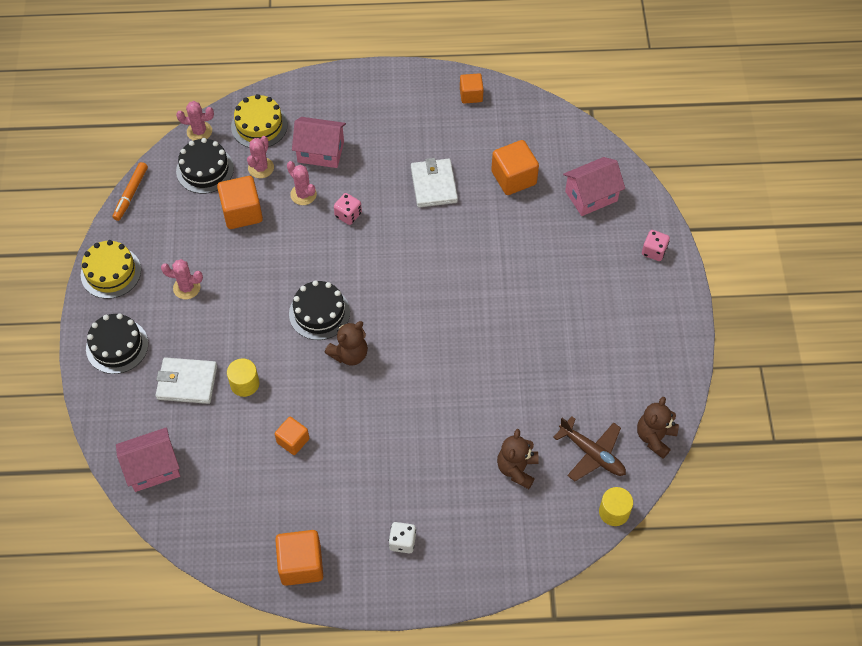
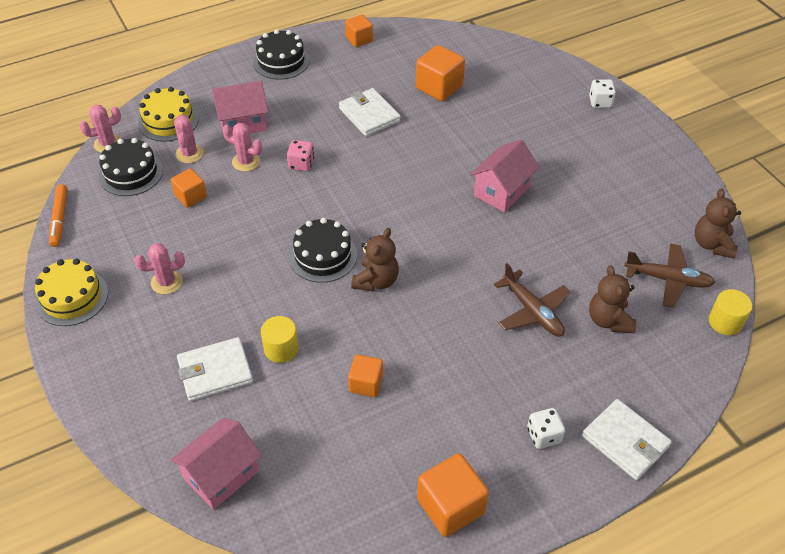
camera: 25 degrees left, 10 degrees down
(117, 346) = (114, 365): black cake -> black cake (281, 61)
(242, 212) = (191, 196): orange cube -> orange cube, size x0.62
(459, 434) = (532, 311): none -> brown plane
(462, 574) = (625, 441): none -> white wallet
(591, 196) = (516, 79): pink house -> pink house (502, 191)
(654, 251) = (600, 102): pink dice -> white dice

